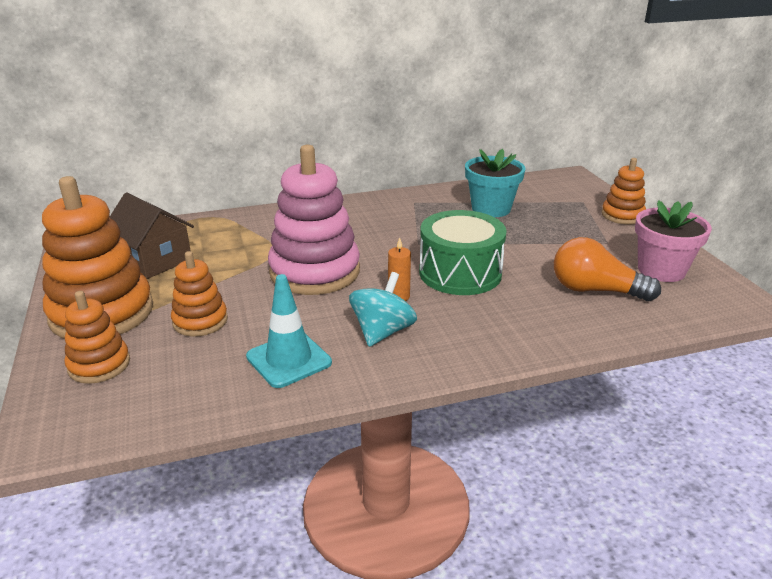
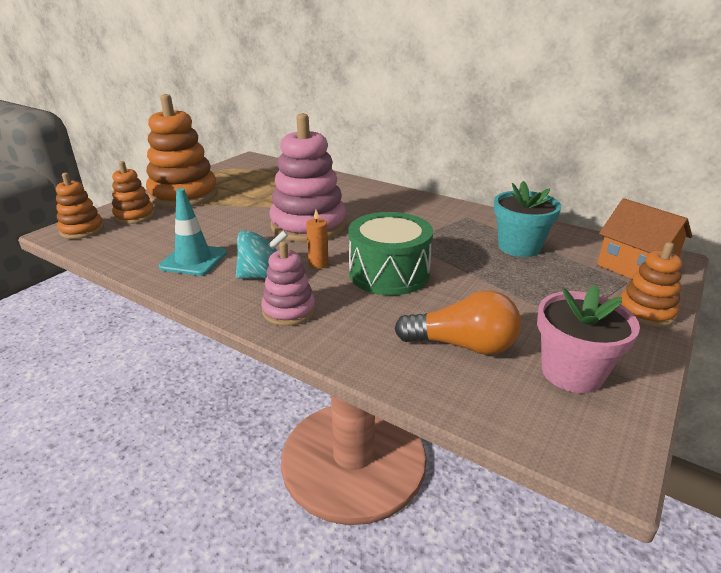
camera: 50 degrees right, 0 degrees up
(154, 260) = (254, 182): brown house -> none
(200, 321) = (206, 220): orange stacking toy -> orange stacking toy (82, 230)
(462, 342) = (289, 311): none -> pink stacking toy
(568, 190) = (635, 267): none -> orange house
(595, 290) = (463, 345): orange light bulb -> orange light bulb turned 120 degrees clockwise

